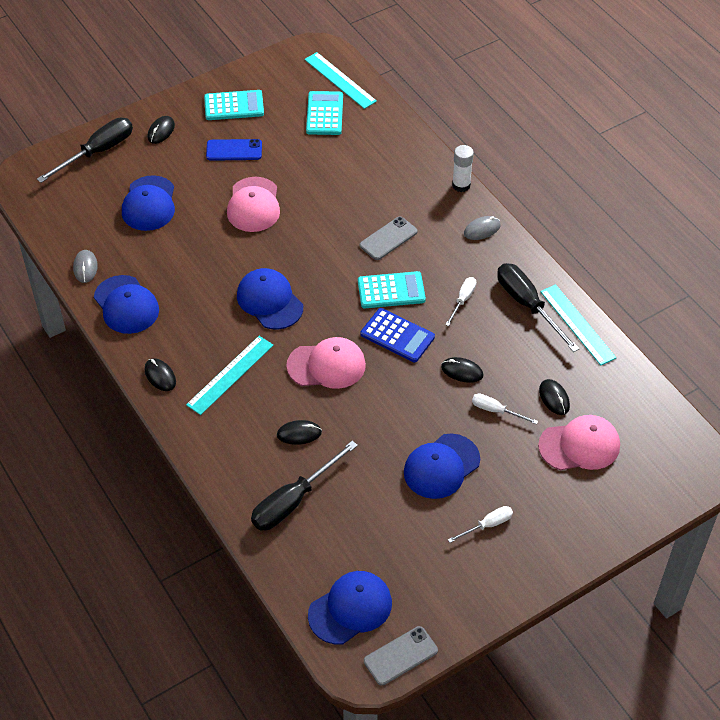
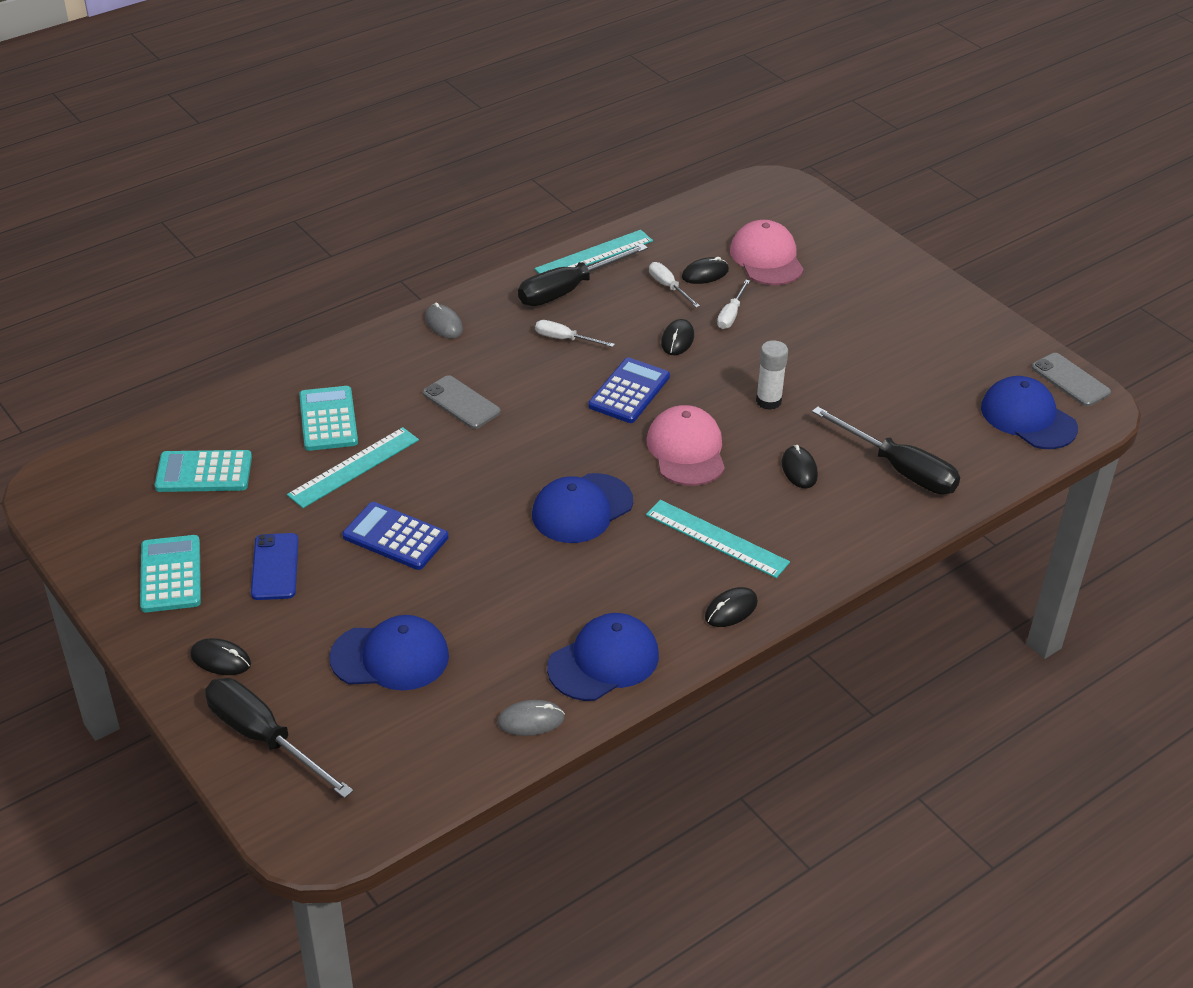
camera: 95 degrees left, 10 degrees down
(253, 205) = (395, 537): pink cap -> blue calculator
(340, 80) = (129, 459): turquoise ruler -> turquoise ruler (354, 467)
(391, 291) = (554, 398): turquoise calculator -> turquoise calculator (328, 419)
(441, 466) = (819, 354): blue cap -> none
(461, 185) = (363, 341): white glue stick -> white glue stick (768, 401)
(487, 525) = (888, 321): white screwdriver -> white screwdriver (668, 287)

